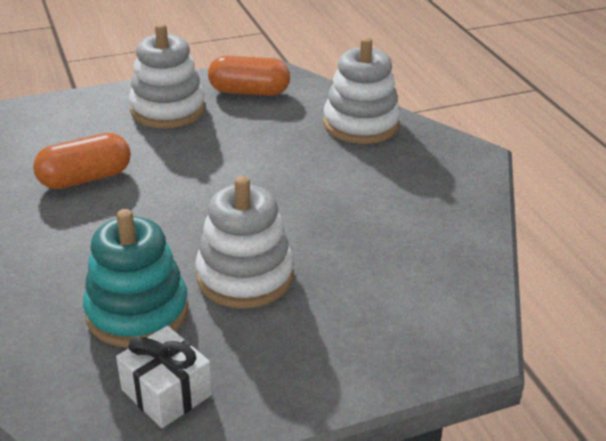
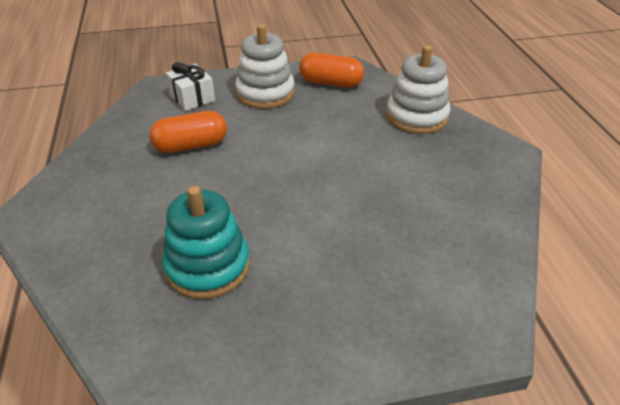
camera: 10 degrees right, 5 degrees up
(166, 392) = (217, 345): white gift -> white gift (192, 98)
(245, 276) = (301, 243): white stacking toy -> none

